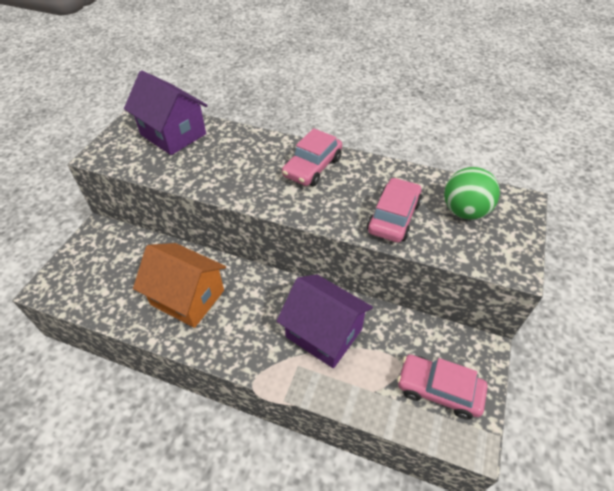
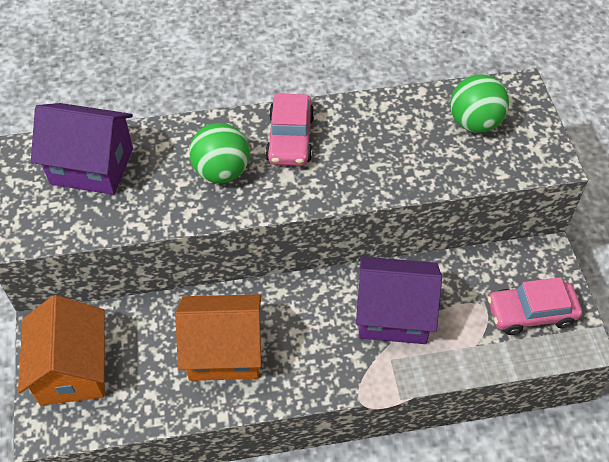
camera: 30 degrees left, 5 degrees up
(91, 261) = (73, 369): none -> orange house
(249, 169) = (222, 171): none -> green ball
(393, 217) = (412, 160): pink car -> none

